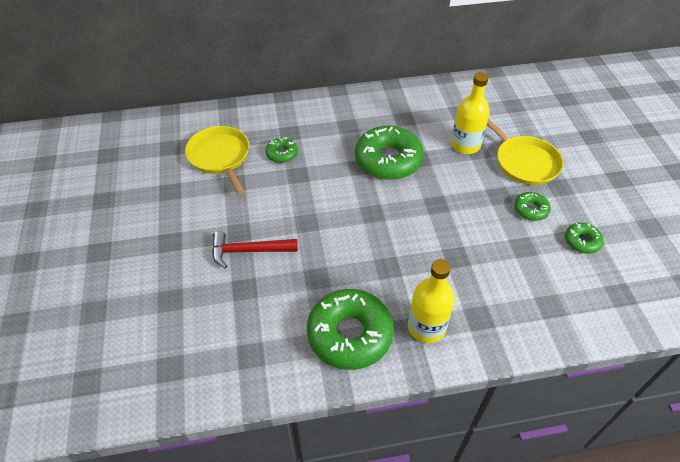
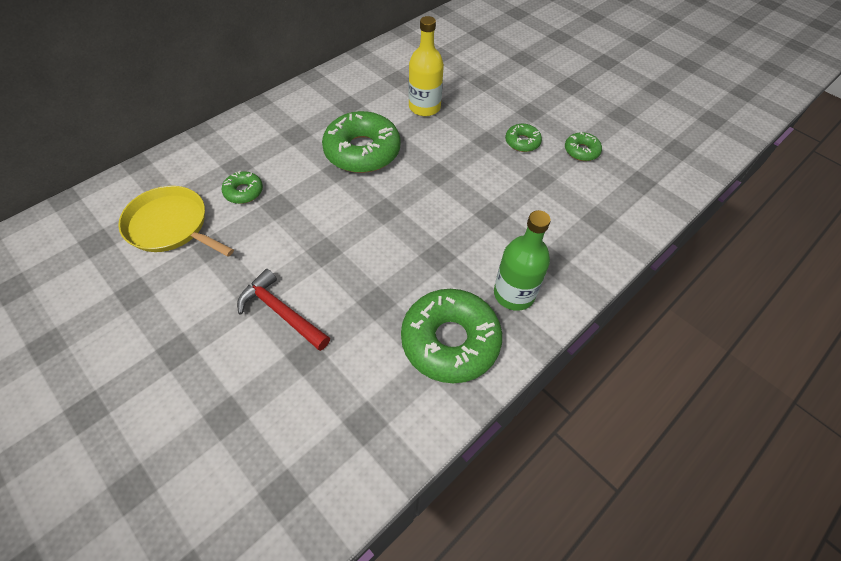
camera: 35 degrees left, 5 degrees up
(249, 251) = (281, 312): red hammer -> red hammer turned 75 degrees clockwise
(426, 327) = (514, 294): yellow bottle -> green bottle
(524, 162) = (486, 102): yellow pan -> none

